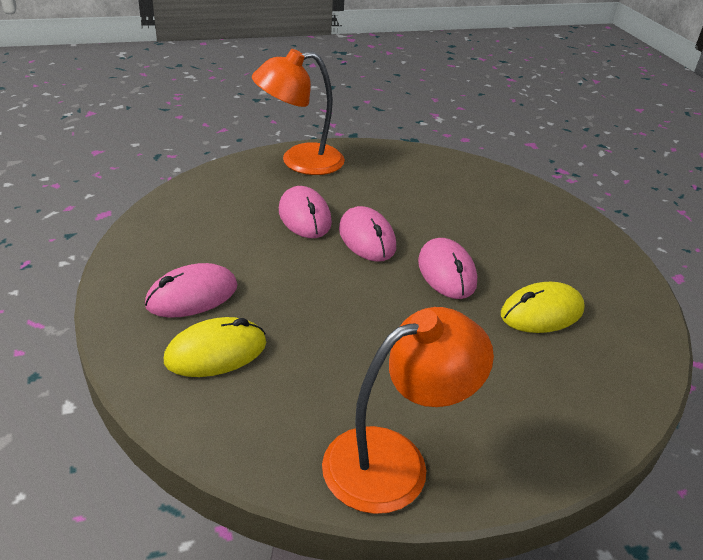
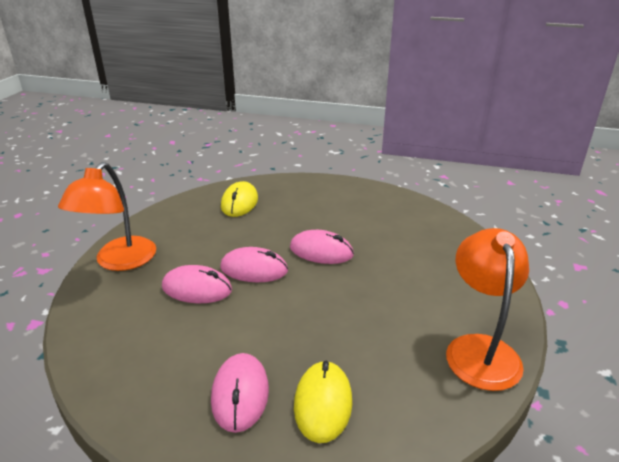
camera: 55 degrees left, 5 degrees down
(541, 312) = (386, 233): yellow mouse -> yellow mouse (239, 202)

